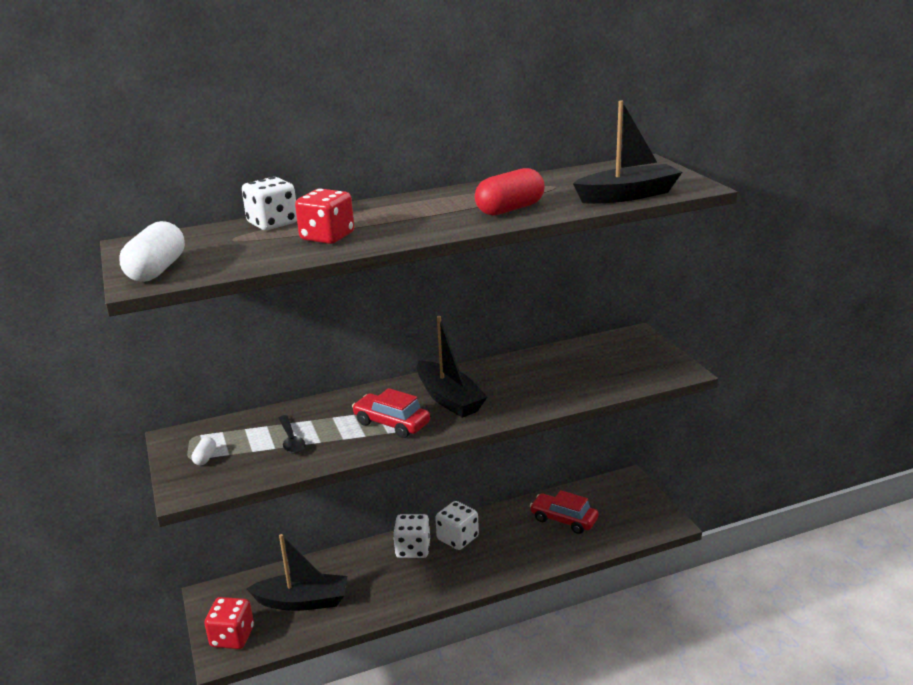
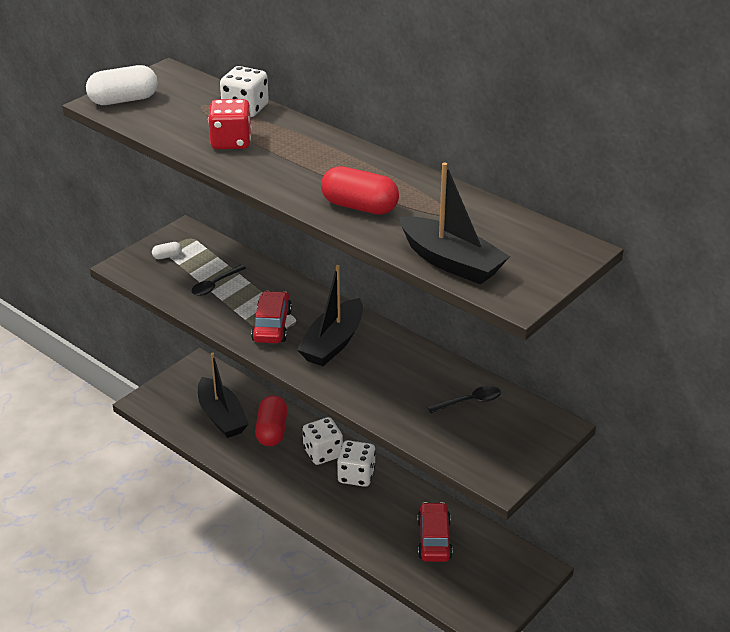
camera: 60 degrees right, 10 degrees up
(232, 637) = (164, 398): red dice -> none
(355, 573) = (272, 431): none -> red capsule
(581, 359) = (469, 401): none -> black spoon

